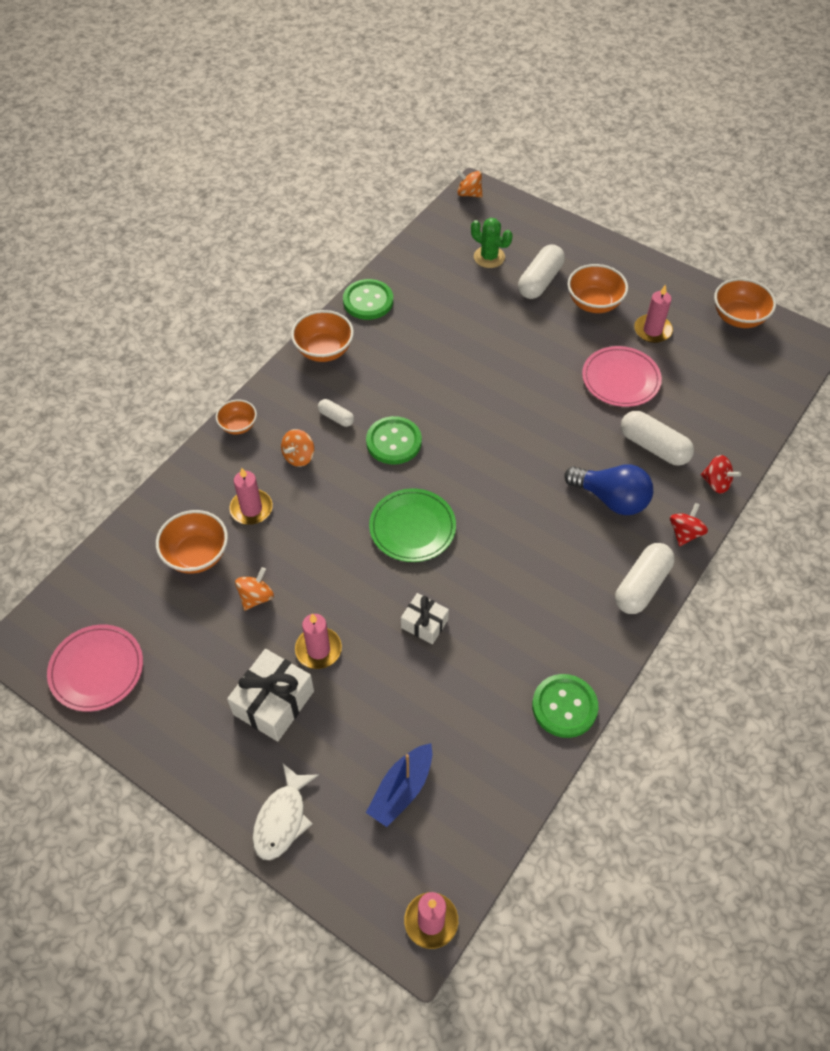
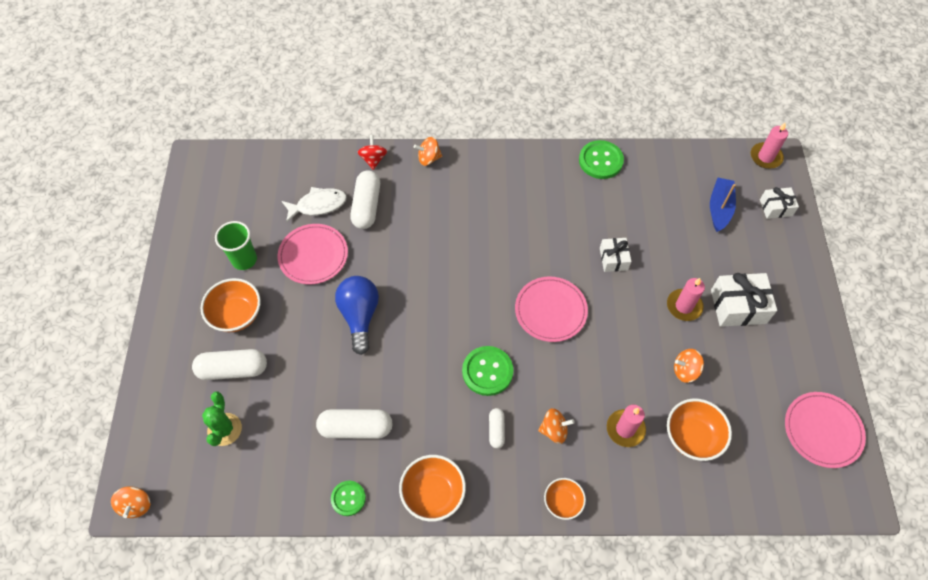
camera: 125 degrees left, 5 degrees up
(282, 819) = (791, 254): white fish -> white fish (318, 205)
(352, 860) = (776, 207): none -> white gift
(368, 301) = (348, 498): green button -> green button, size x0.62
(401, 790) = (719, 208): blue boat -> blue boat turned 75 degrees counterclockwise
(412, 527) = (550, 310): green plate -> pink plate
(611, 499) = (432, 209): blue light bulb -> blue light bulb (360, 316)
(642, 586) = (487, 162): white capsule -> white capsule (356, 428)
(652, 330) = (244, 260): pink candle -> green cup
(685, 533) = (428, 158): red spinning top -> orange spinning top
(738, 317) = (193, 211): orange bowl -> none

